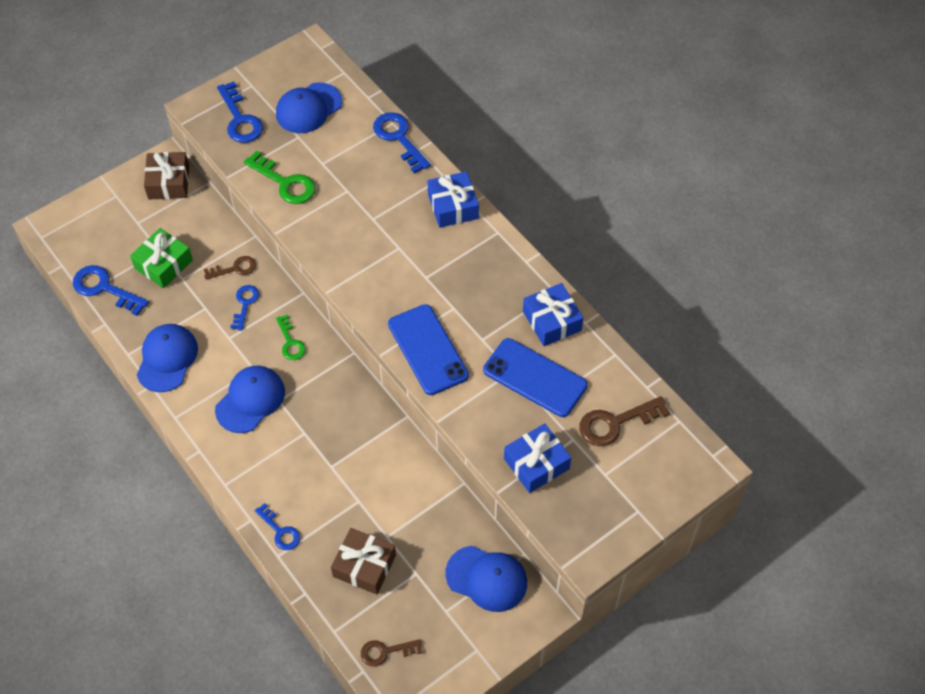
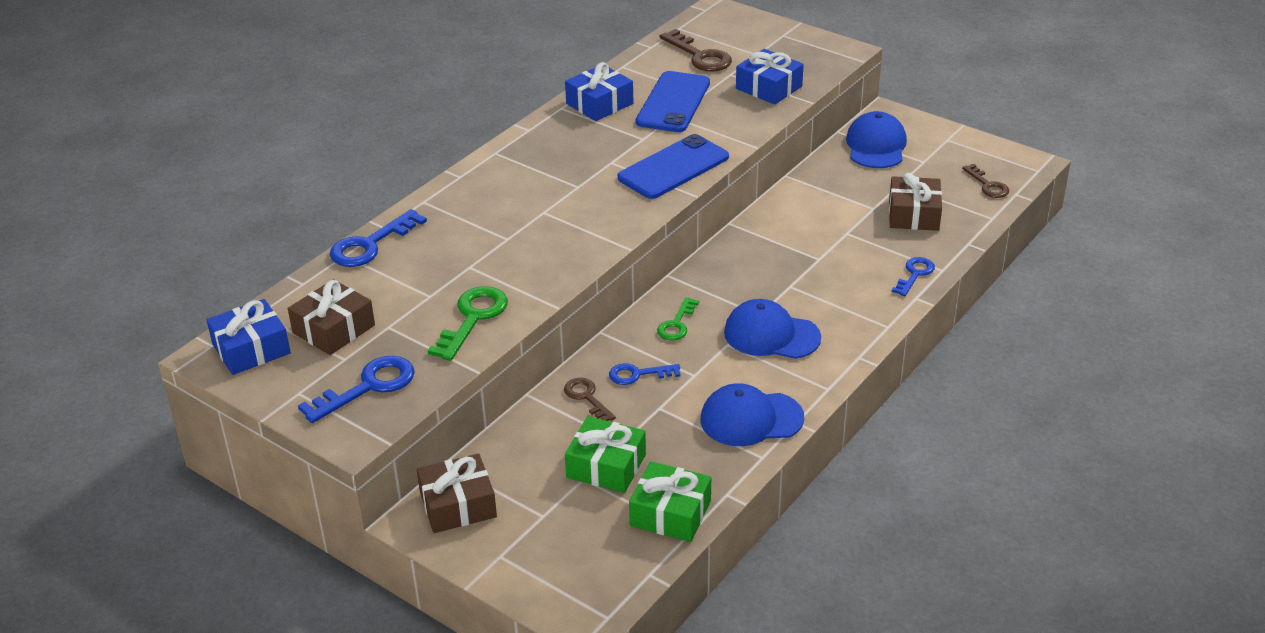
camera: 105 degrees left, 20 degrees down
(104, 288) = (670, 513): blue key -> green gift
(290, 342) = (676, 324): green key -> green key turned 150 degrees clockwise
(308, 108) = (334, 329): blue cap -> brown gift
(453, 206) = (468, 187): blue gift -> blue gift (251, 349)

